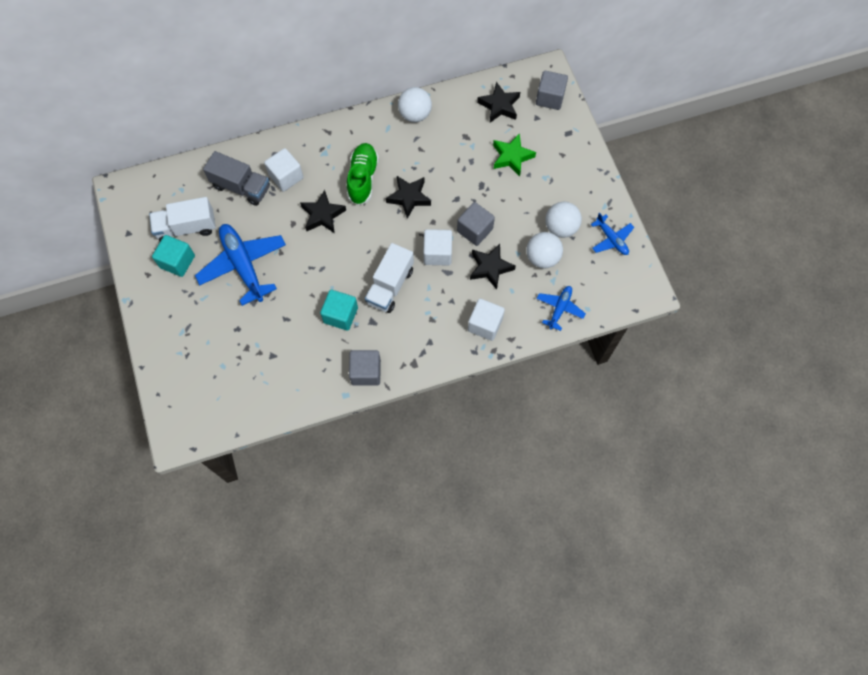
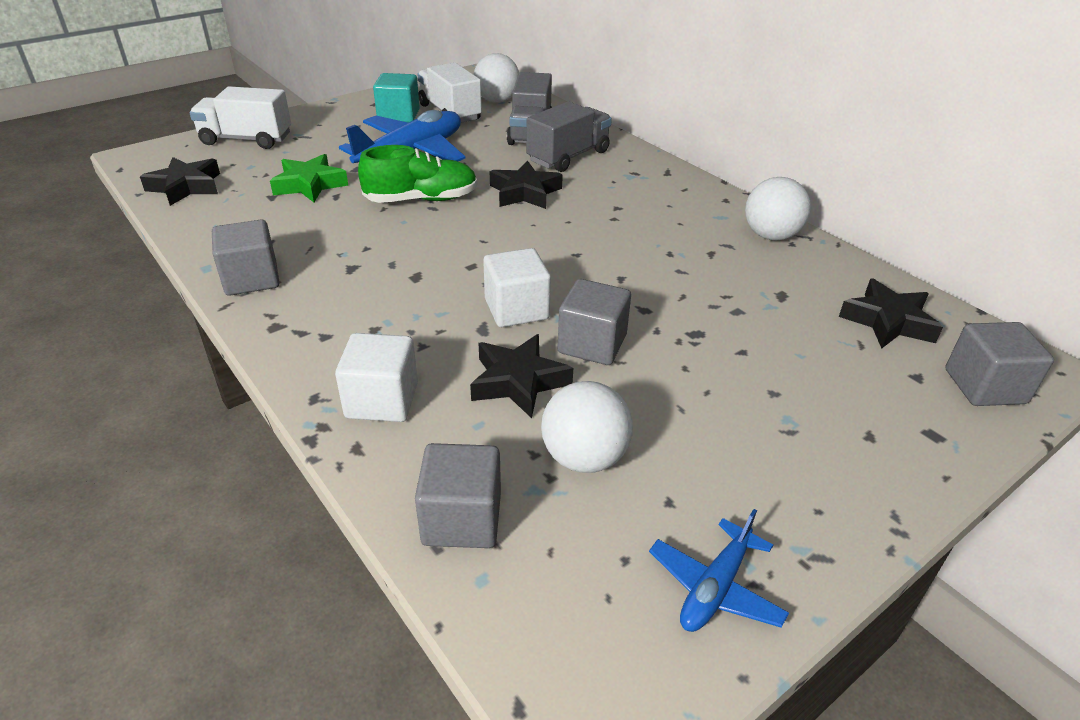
camera: 70 degrees right, 30 degrees down
(286, 177) = (568, 156): white cube -> grey truck
(340, 315) = (355, 237): turquoise cube -> none
(363, 178) = (611, 212): green shoe -> green shoe (421, 199)
(390, 286) = (426, 272): white truck -> white truck (246, 139)
(409, 197) = (609, 259): black star -> black star (186, 187)
(511, 157) = (792, 360): green star -> green star (310, 184)
(559, 308) = (462, 519): blue plane -> grey cube
(560, 227) = (681, 473): white ball -> white ball (497, 101)

